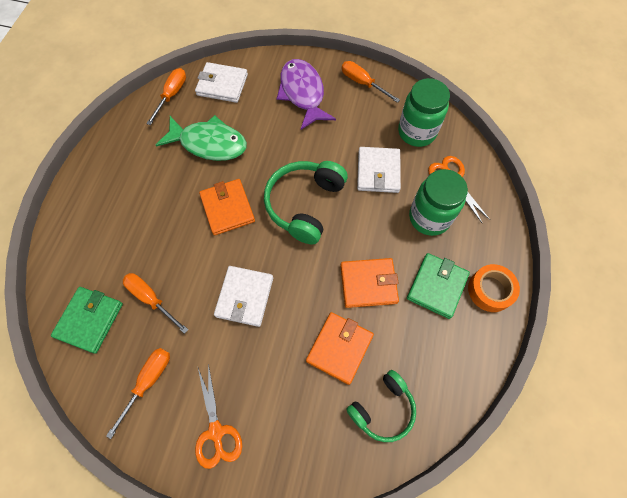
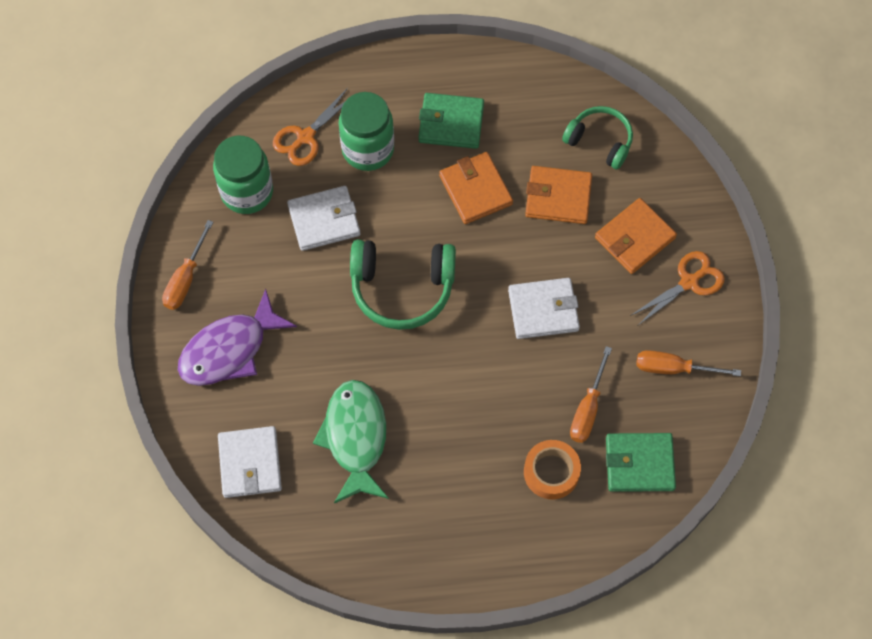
camera: 110 degrees left, 0 degrees up
(172, 95) = (292, 525): orange screwdriver -> none
(227, 208) = (441, 374): orange wallet -> orange wallet (634, 238)
(490, 290) = (434, 72): orange tape -> orange tape (551, 472)

